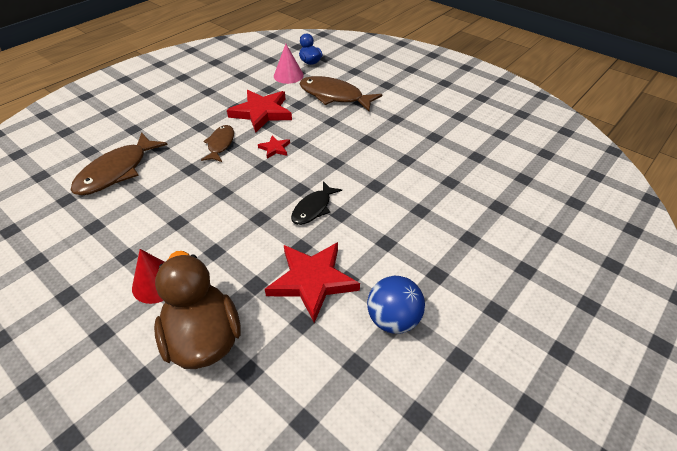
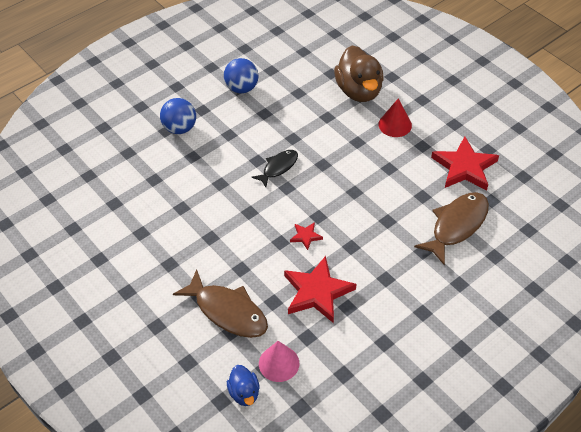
camera: 170 degrees left, 5 degrees up
(220, 144) = (361, 248): brown fish -> none
(312, 281) = (288, 115): red star -> red star (464, 167)
(453, 243) = (180, 128): none -> blue ball

